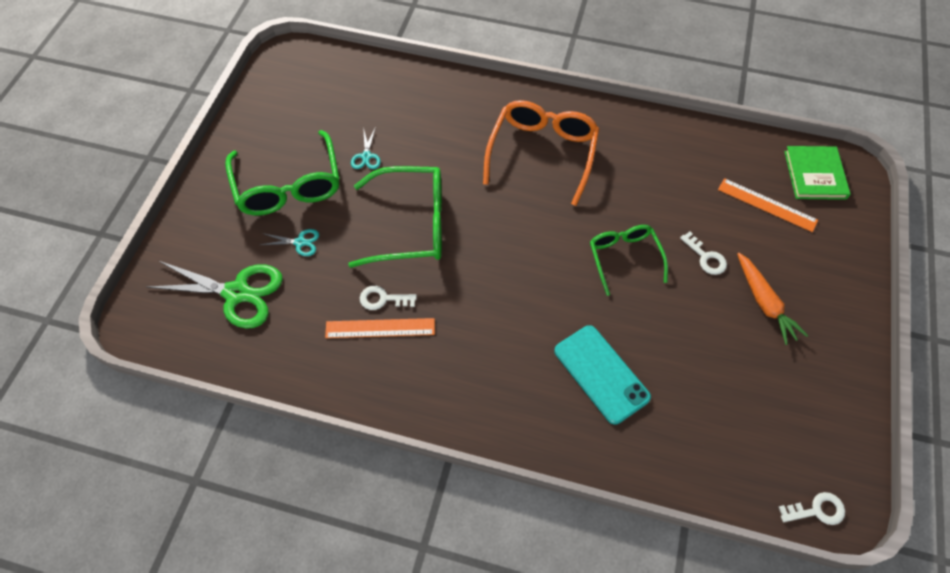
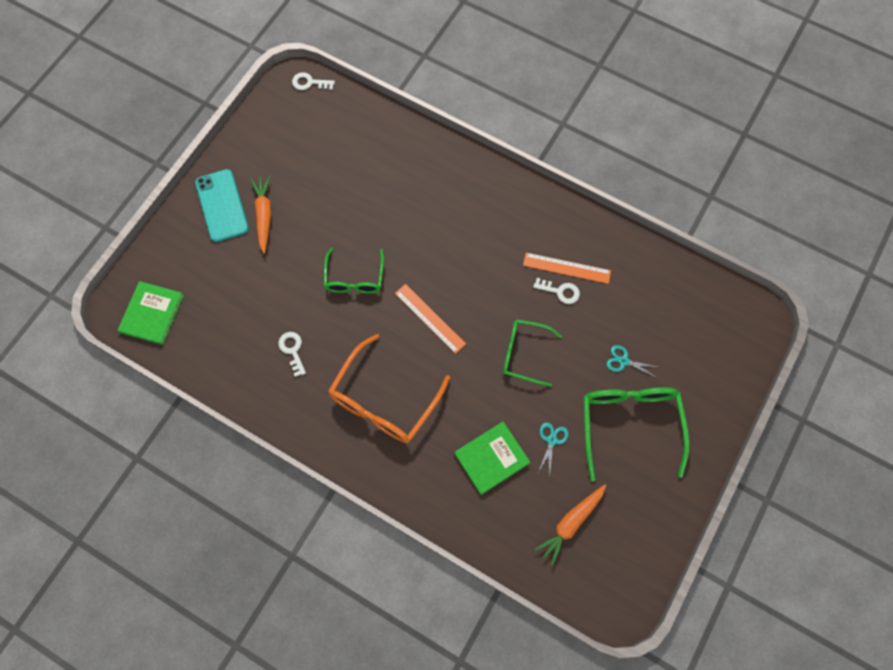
camera: 165 degrees left, 10 degrees up
(237, 293) = (680, 326): green scissors -> none
(337, 99) = (571, 523): none -> orange carrot
(411, 225) = (524, 354): green glasses -> green glasses, size x0.62
(422, 130) = (491, 458): none -> green book
(601, 374) = (410, 194): turquoise phone -> turquoise phone (222, 205)
(706, 257) = (288, 262): white key -> white key (292, 350)
(767, 205) = (211, 296): orange ruler -> orange ruler (430, 318)

